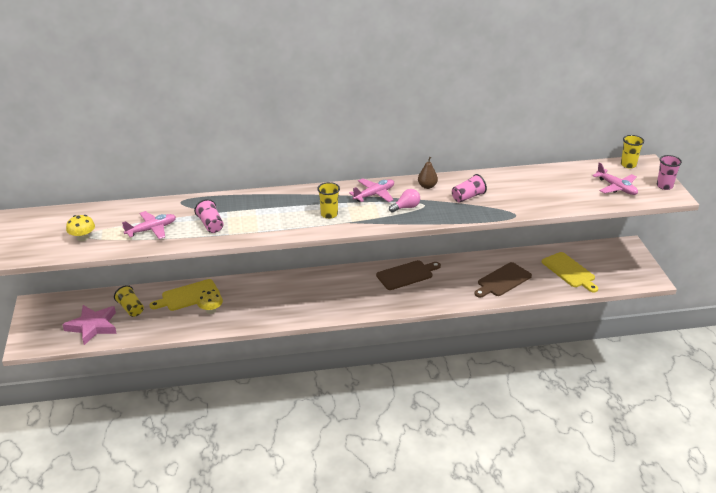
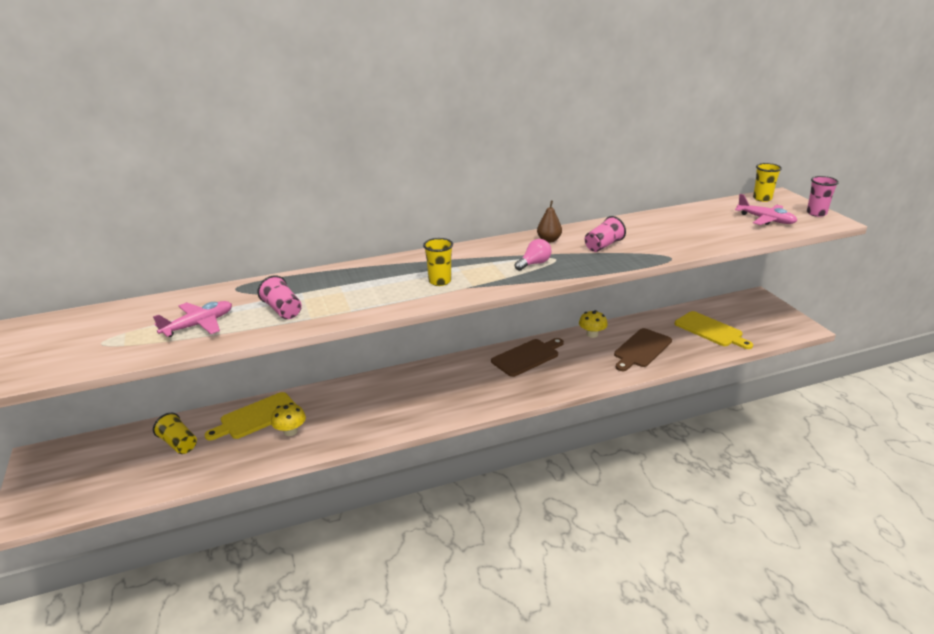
camera: 10 degrees left, 5 degrees down
(82, 238) = (95, 347): yellow mushroom -> yellow mushroom (592, 334)
(93, 326) = (125, 475): pink star -> none
(374, 195) = (488, 255): pink plane -> none

